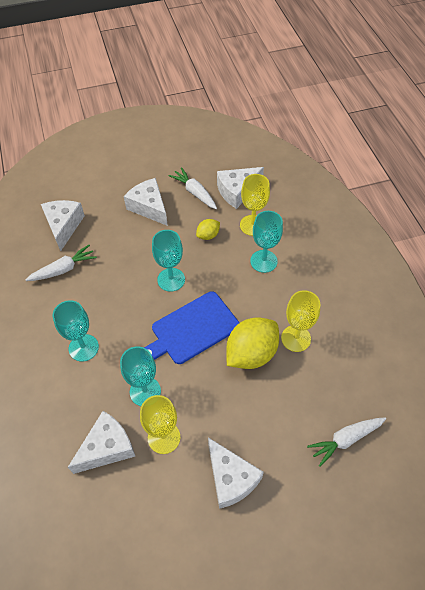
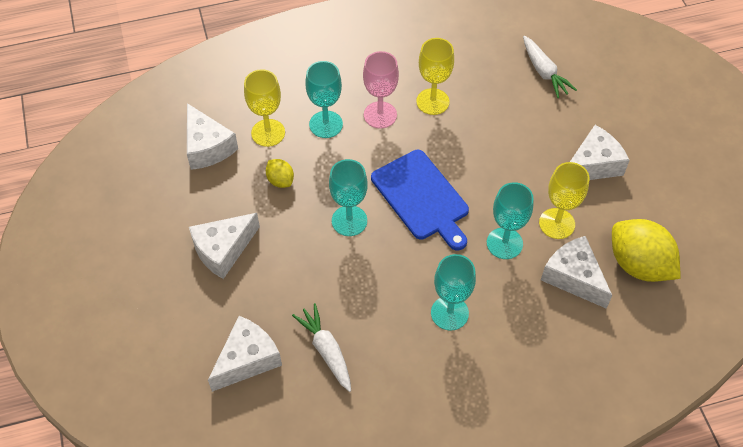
camera: 90 degrees left, 0 degrees up
(63, 226) = (247, 359): white cheese -> white cheese turned 135 degrees clockwise
(195, 192) = (203, 195): white carrot -> none
(251, 353) = (452, 142): yellow lemon -> yellow lemon (638, 264)
(277, 298) = (380, 115): none -> pink goblet

